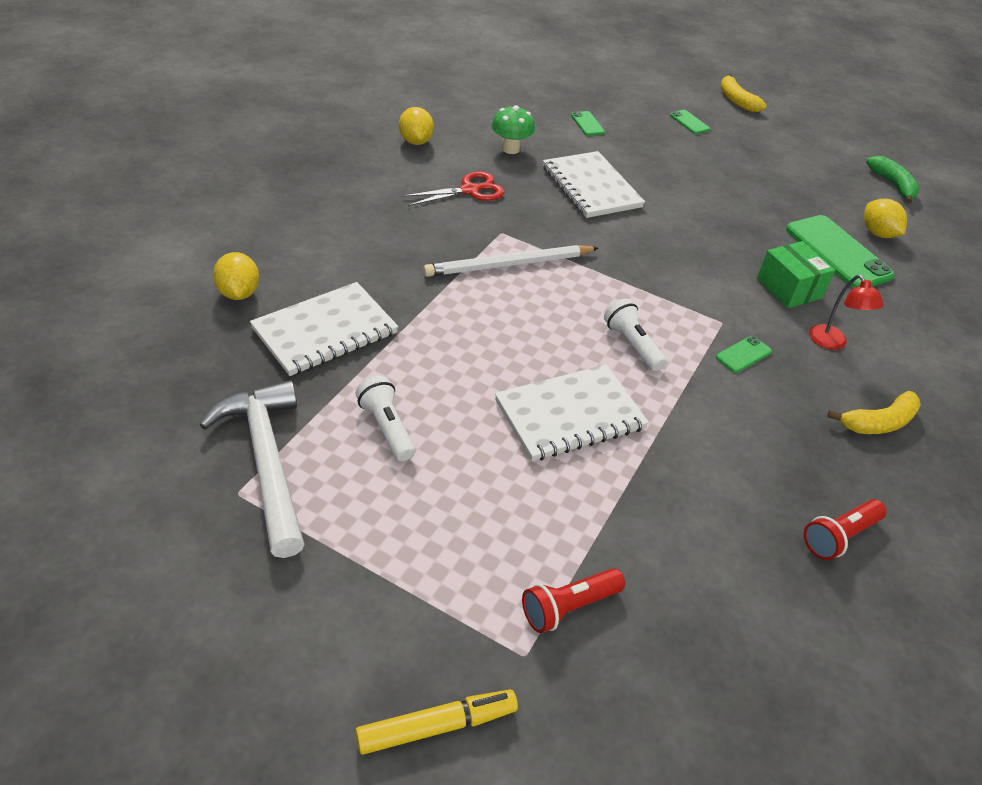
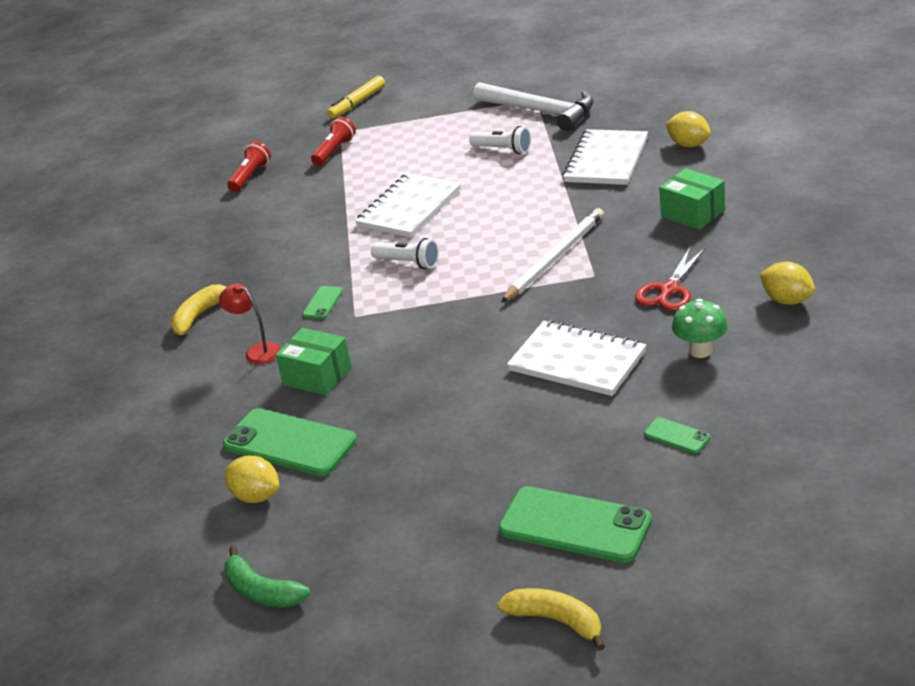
camera: 155 degrees right, 10 degrees down
(358, 229) = (693, 213): none -> green box
(689, 122) = (575, 525): green phone -> green phone, size x2.18
(839, 536) = (206, 244): red flashlight -> red flashlight (250, 176)

